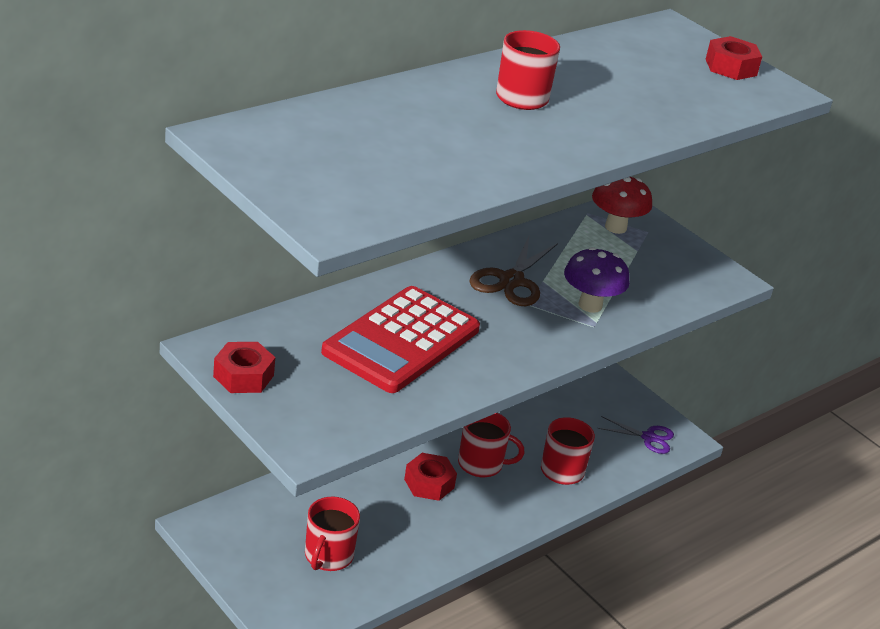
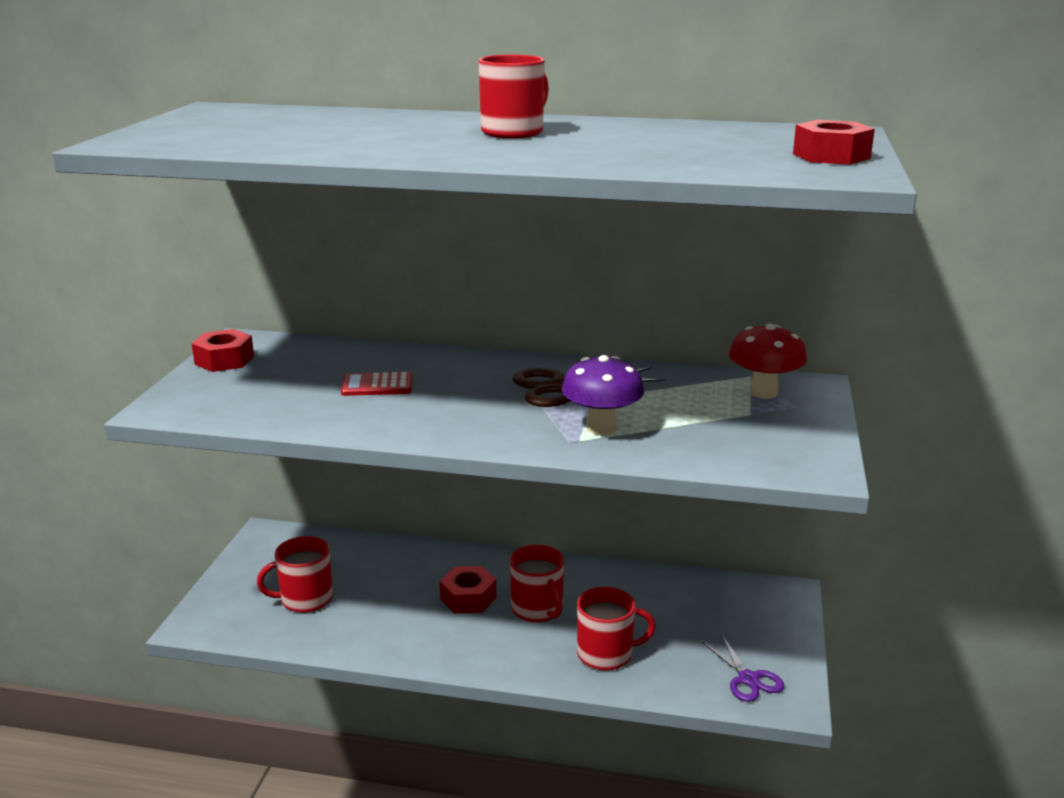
camera: 55 degrees right, 10 degrees down
(401, 341) = (377, 385): red calculator -> red calculator, size x0.43

